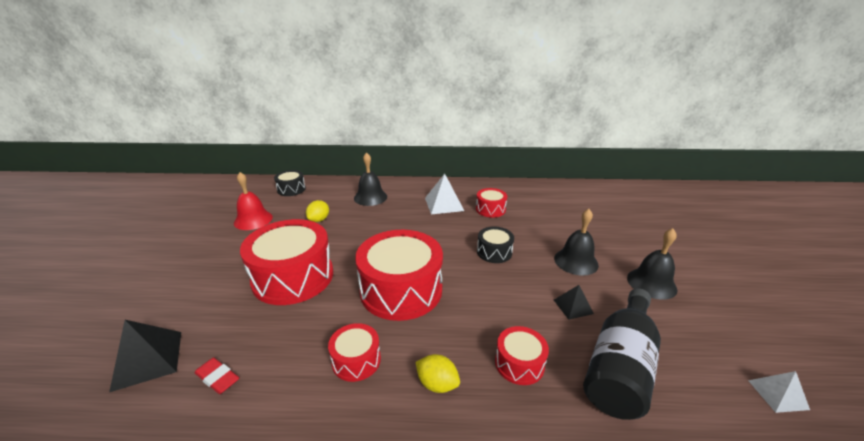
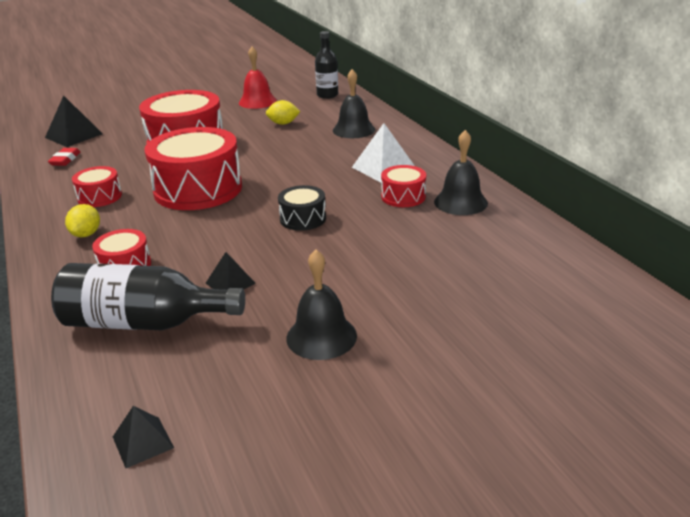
camera: 65 degrees right, 0 degrees up
(291, 189) = (327, 95): black drum -> black bottle
(576, 261) = (328, 273): black bell -> black bell (460, 202)
(778, 394) = (143, 442): white pyramid -> black pyramid

